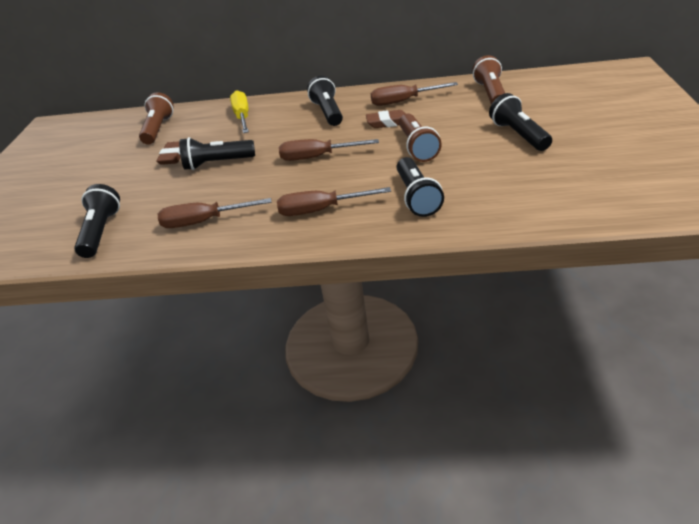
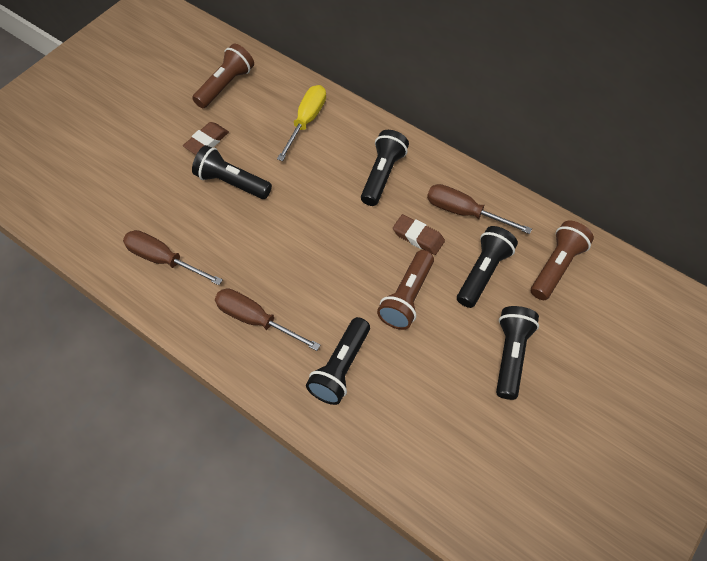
camera: 30 degrees right, 20 degrees up
(101, 231) = (88, 210): black flashlight -> black flashlight (483, 273)
(317, 157) = (314, 241): brown screwdriver -> none

